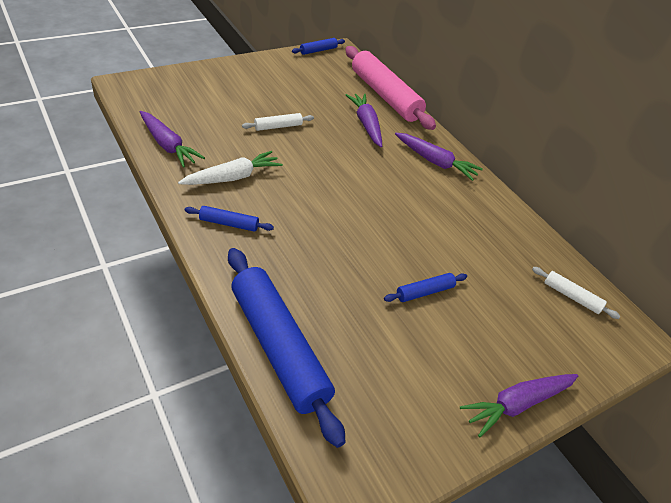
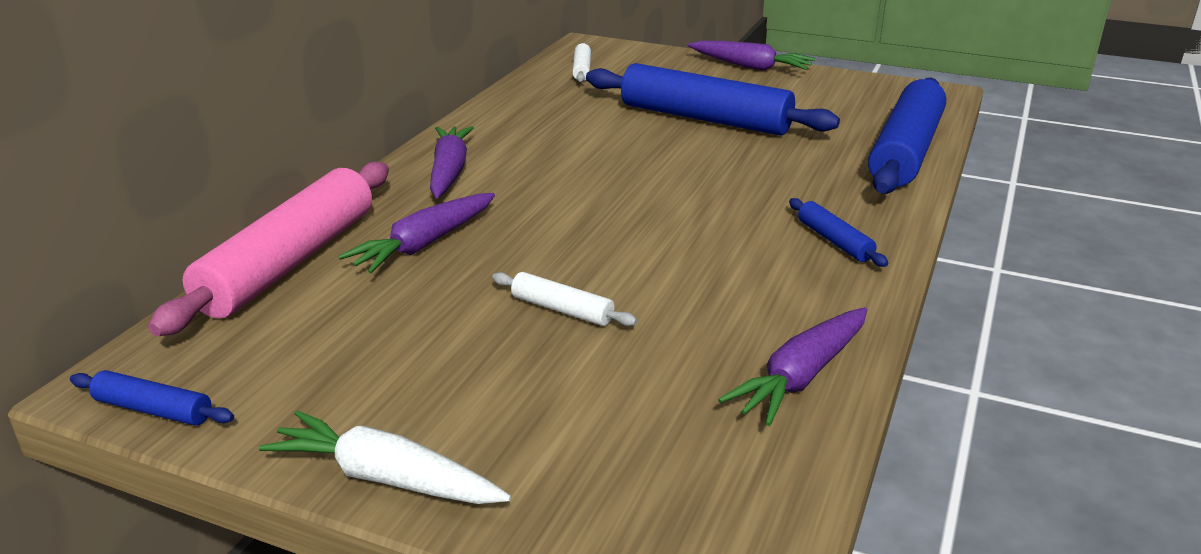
camera: 120 degrees left, 15 degrees down
(168, 145) = (801, 377): purple carrot -> purple carrot turned 150 degrees counterclockwise
(232, 177) = (755, 282): white carrot -> white carrot (386, 478)
(424, 292) = (704, 119): blue rolling pin -> blue rolling pin, size x2.29

